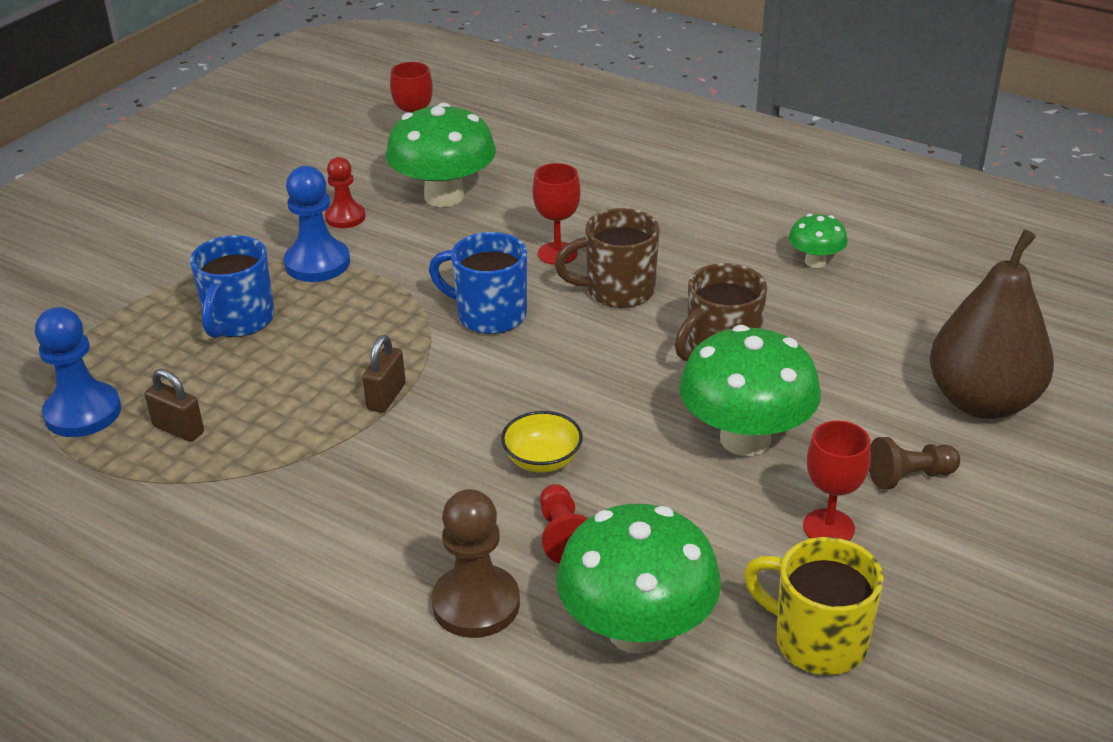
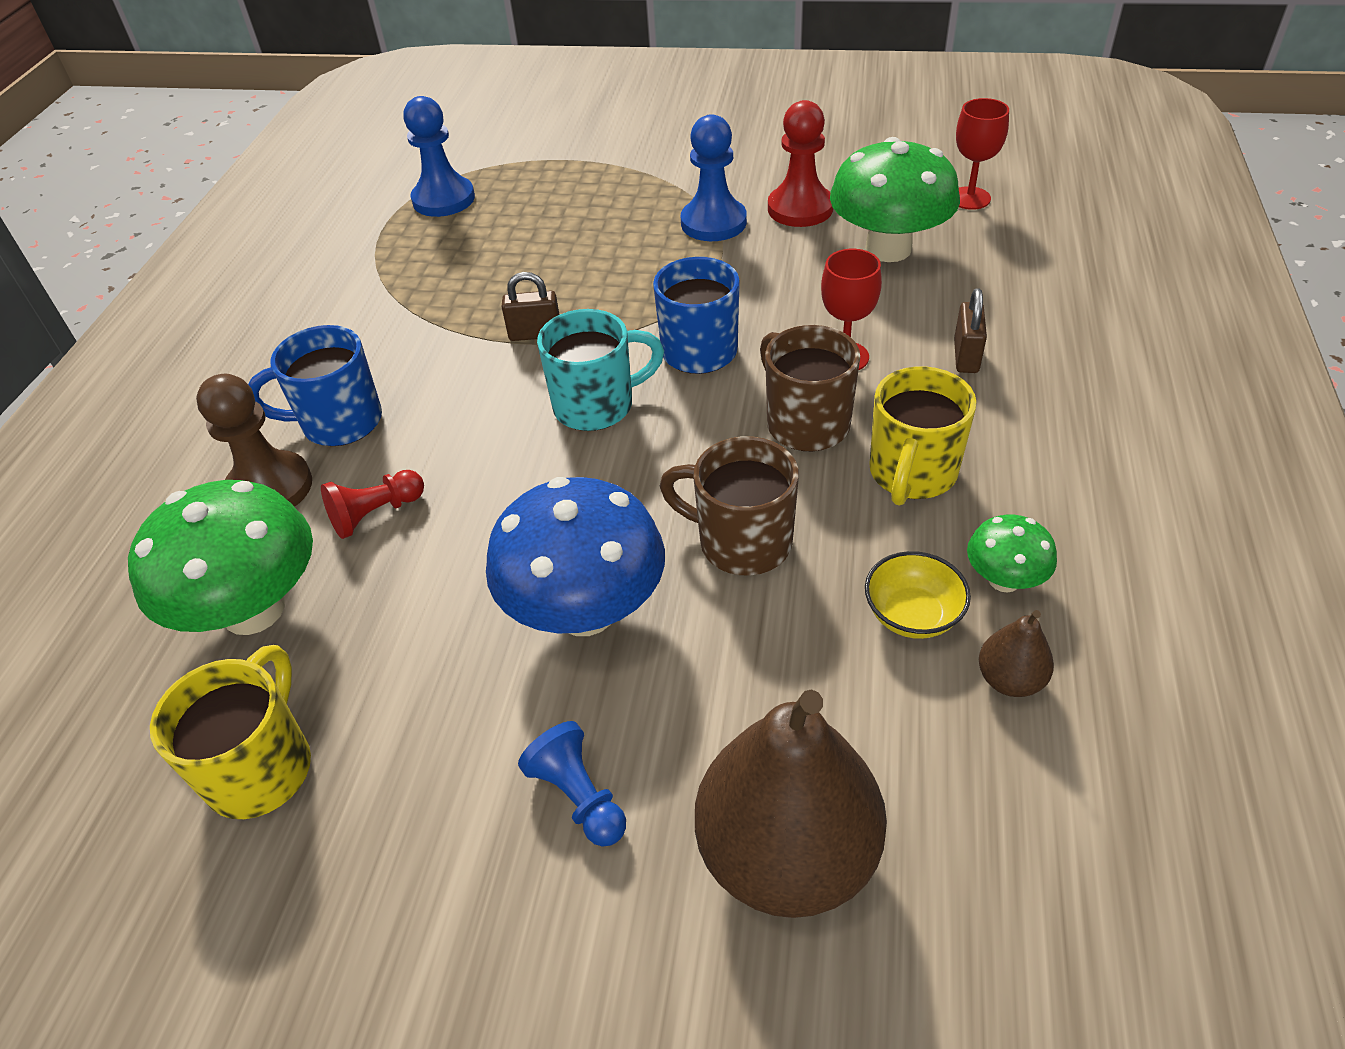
camera: 70 degrees right, 10 degrees up
(178, 429) = (442, 248): brown padlock -> brown padlock (966, 356)
(238, 321) = (600, 218): blue mug -> blue mug (339, 422)
(345, 217) = (800, 208): red pawn -> red pawn, size x1.55
(516, 383) = (597, 405): none -> turquoise mug
(542, 461) = (483, 463): yellow bowl -> yellow bowl (912, 615)
(701, 264) = (912, 474): none -> yellow mug
(745, 439) = (585, 610): green mushroom -> blue mushroom
(828, 527) = (453, 732): red goblet -> none
(892, 285) = (1009, 680): none -> brown pear
(909, 477) = (579, 796): brown pawn -> blue pawn

